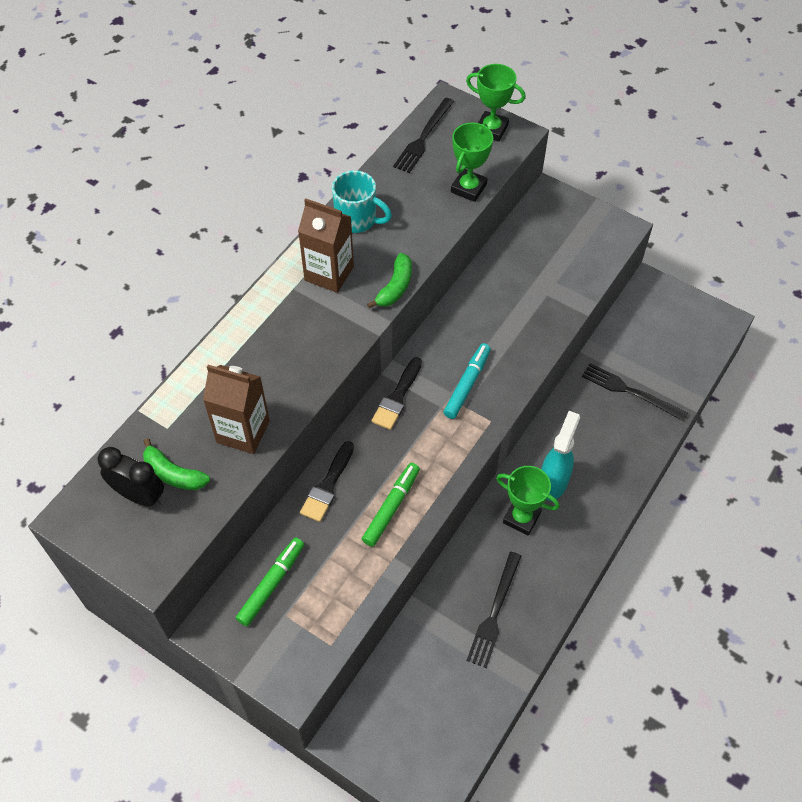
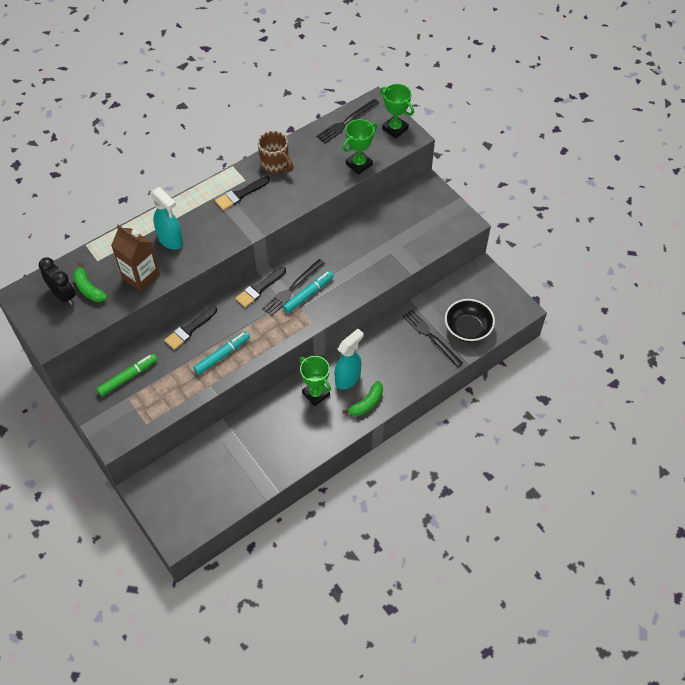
camera: 20 degrees right, 0 degrees up
(262, 366) = (171, 240): none -> turquoise spray bottle
(329, 273) = (240, 194): brown carton -> black brush
(357, 220) = (275, 165): turquoise mug -> brown mug
(391, 508) = (222, 355): green marker -> turquoise marker
(395, 287) = (278, 215): green banana -> green banana (366, 403)
(494, 612) = (269, 446): black fork -> black fork (292, 288)
(671, 367) = (467, 329): none -> black bowl

